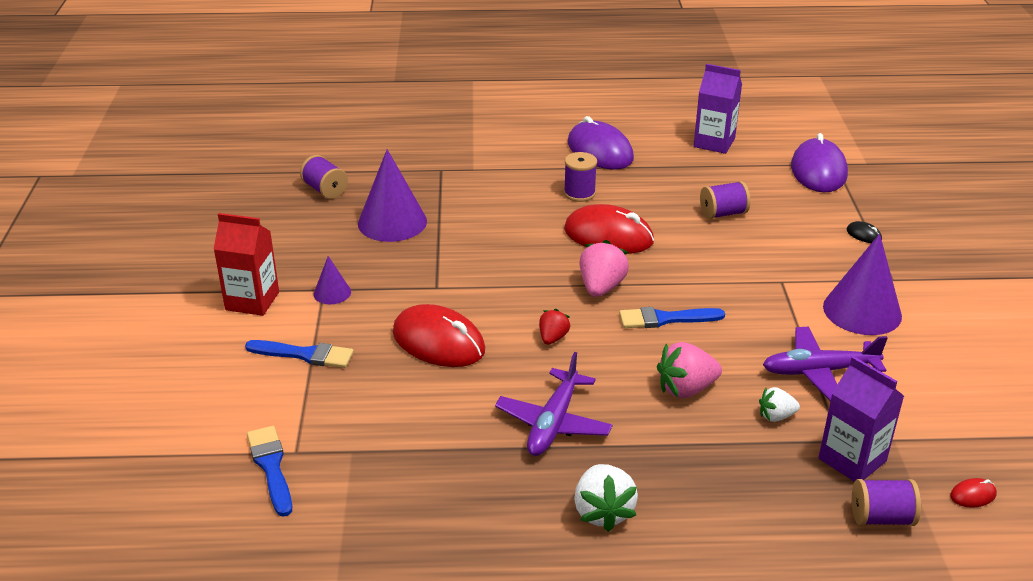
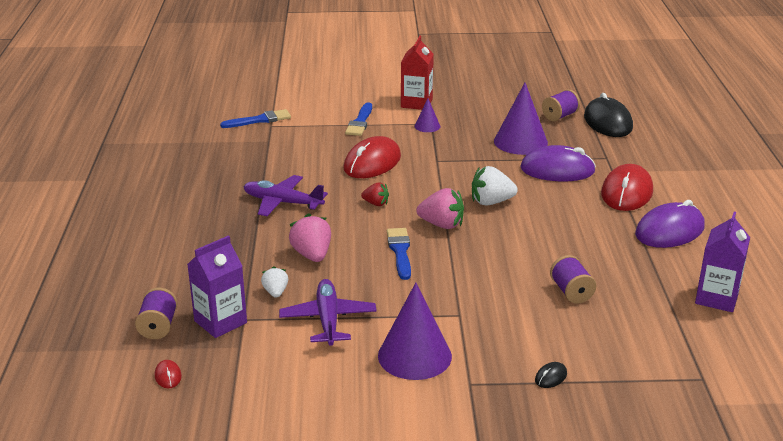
camera: 90 degrees right, 5 degrees down
(349, 160) = (608, 122): none -> black mouse
(579, 193) = (586, 218): purple spool -> none
(603, 512) = (196, 218): white strawberry -> white strawberry (491, 202)
(608, 236) = (519, 230): red mouse -> red mouse (626, 192)
(818, 171) = (680, 363): purple mouse -> purple mouse (557, 170)

